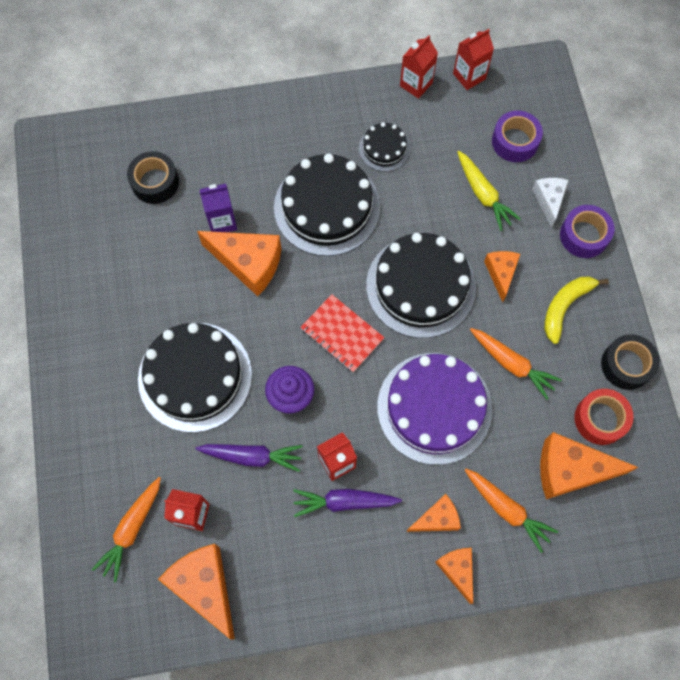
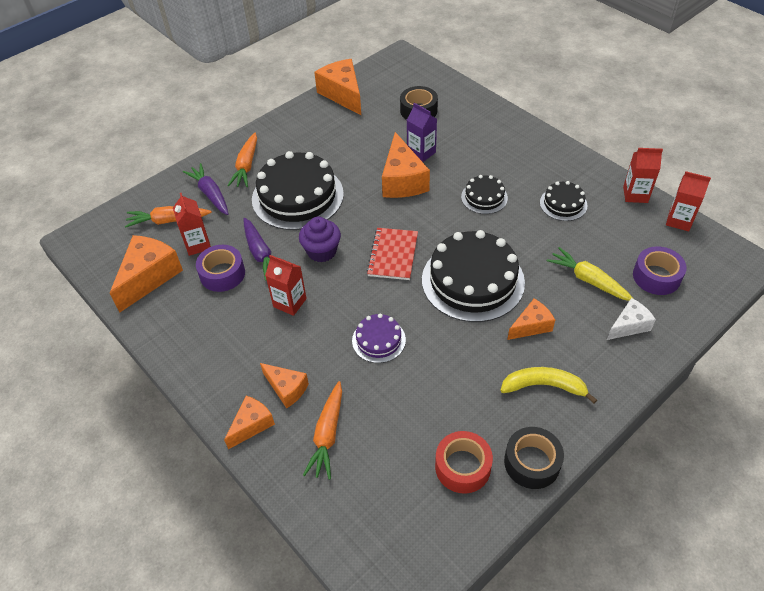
camera: 60 degrees right, 20 degrees down
(327, 207) = (484, 197): black cake -> black cake, size x0.50
(344, 502) = (261, 322): purple carrot -> purple carrot (210, 194)
(434, 408) = (378, 340): purple cake -> purple cake, size x0.50
(483, 194) = (588, 280): yellow carrot -> yellow carrot turned 105 degrees clockwise
(512, 364) = (458, 374): orange carrot -> orange carrot (246, 166)
(570, 470) = (397, 466): orange cheese -> orange cheese (343, 94)
(584, 236) = (623, 367): purple tape -> purple tape (222, 274)

